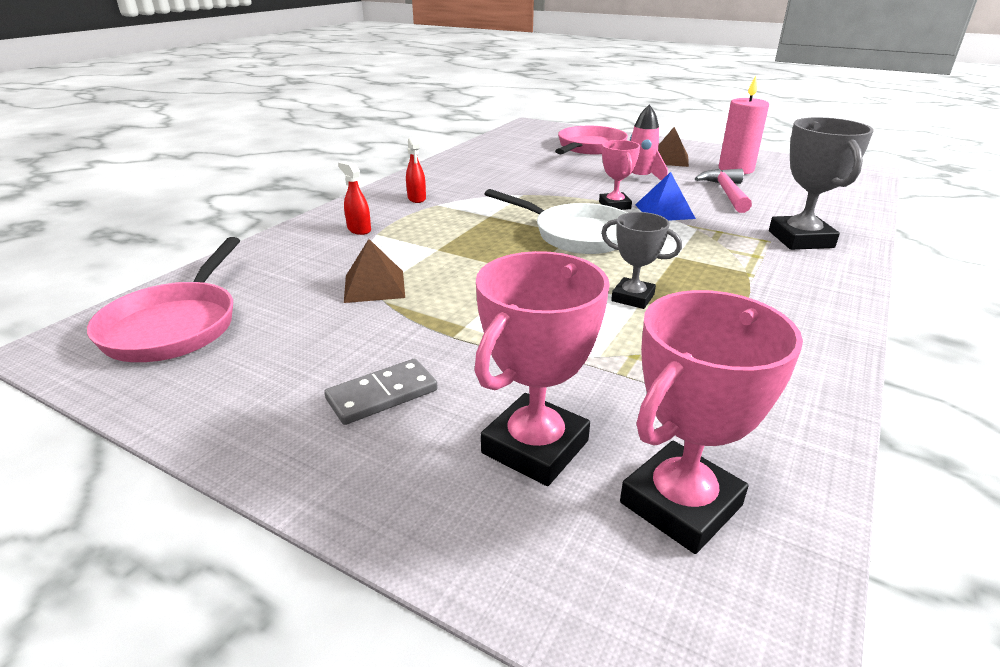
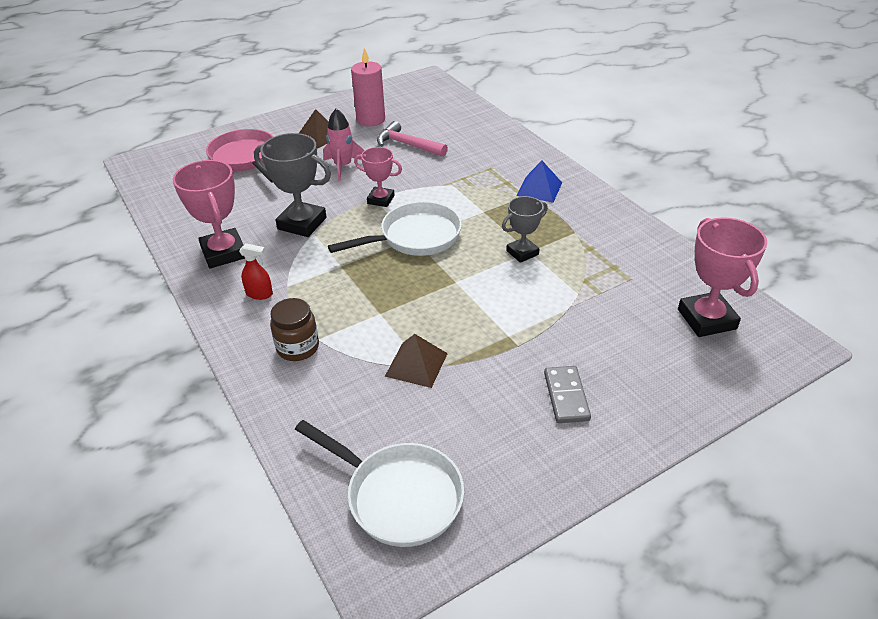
camera: 60 degrees left, 10 degrees up
(175, 326) = (398, 496): pink pan -> white pan
(359, 230) = (298, 347): red spray bottle -> brown jar
(535, 447) = (646, 349): pink trophy -> pink trophy (224, 253)
(664, 211) = (412, 183): blue pyramid -> blue pyramid (539, 189)
(800, 239) = (500, 156): grey trophy -> grey trophy (302, 223)

